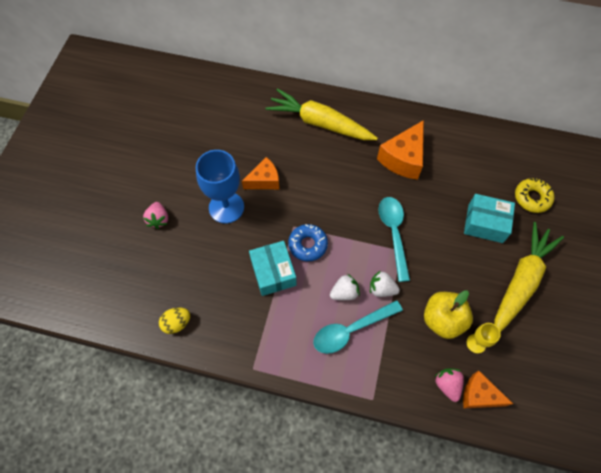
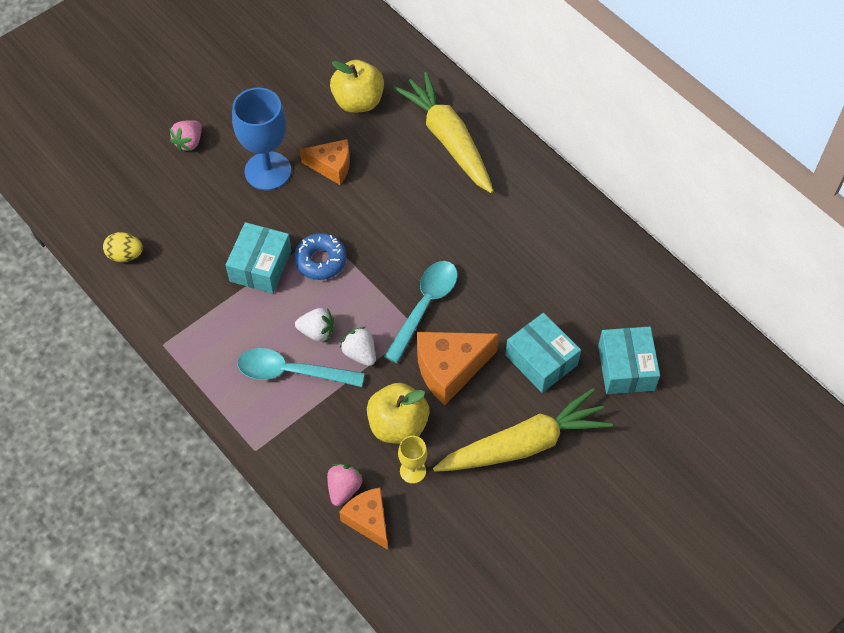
camera: 35 degrees right, 5 degrees down
(246, 130) = (358, 102): none -> yellow apple
(403, 158) = (510, 234): orange cheese -> orange cheese (450, 369)
(532, 198) = (626, 368): yellow donut -> turquoise box

